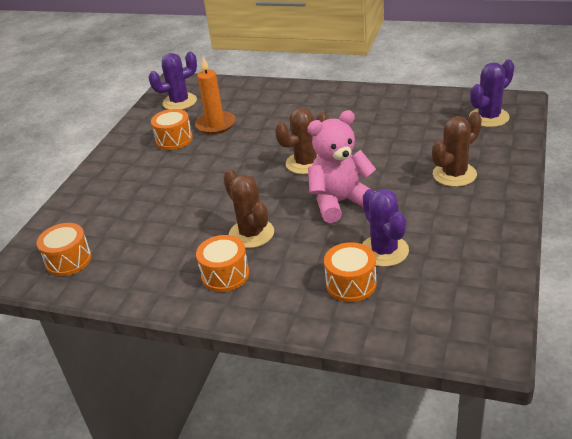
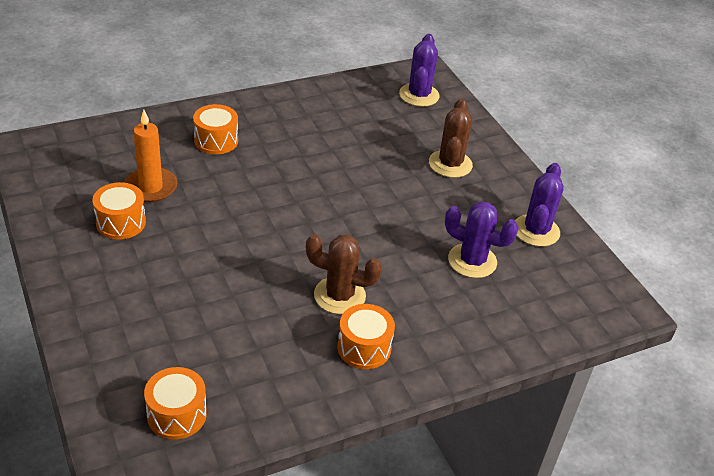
camera: 50 degrees left, 5 degrees up
(180, 102) = (66, 172): purple cactus -> purple cactus (536, 231)
(306, 163) = (305, 199): brown cactus -> none
(340, 202) = (384, 229): pink teddy bear -> none
(351, 284) = (479, 303): orange drum -> orange drum (216, 140)

